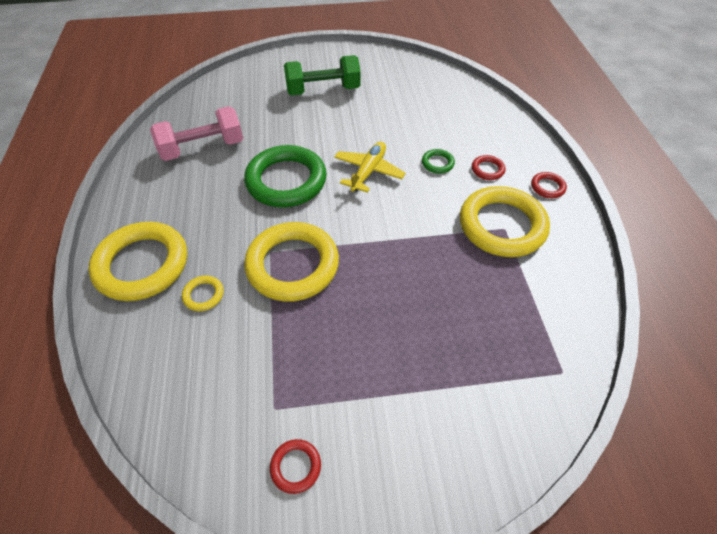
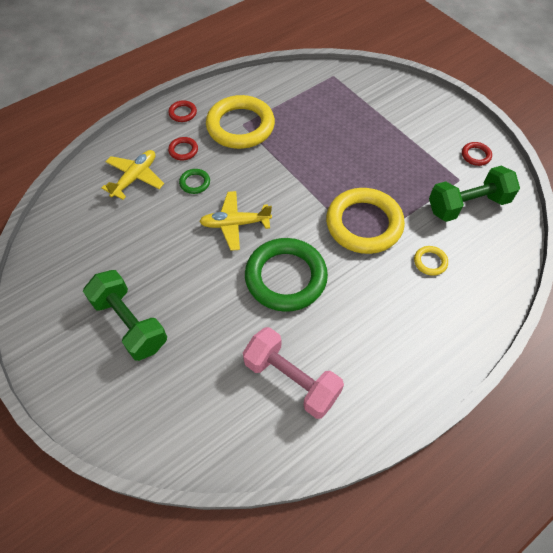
camera: 120 degrees left, 5 degrees up
(142, 264) = (443, 322): yellow ring -> none
(233, 387) = (467, 205): none -> green dumbbell
(468, 129) = (135, 178): none -> yellow plane

